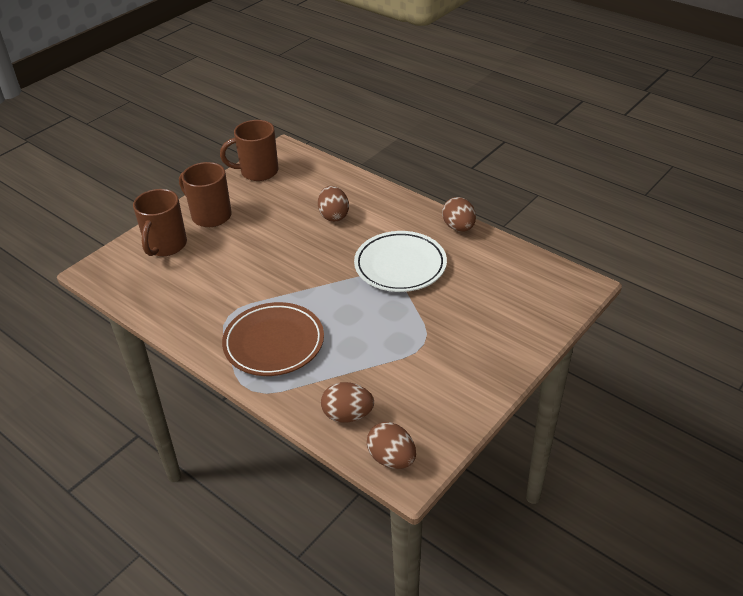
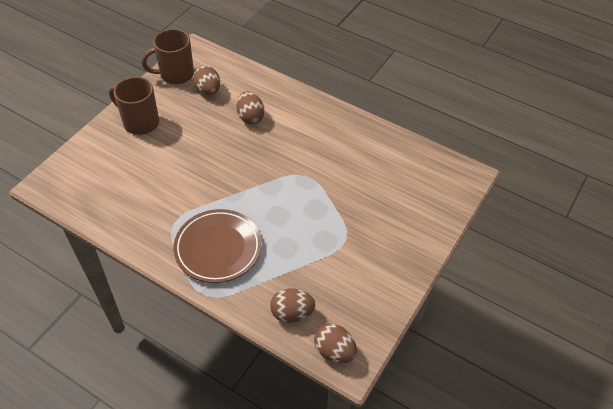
camera: 10 degrees left, 10 degrees up
(165, 246) = (104, 156): brown mug -> none
(400, 266) = (315, 165): white plate -> none
(458, 227) = (360, 124): brown egg -> brown egg (208, 90)

